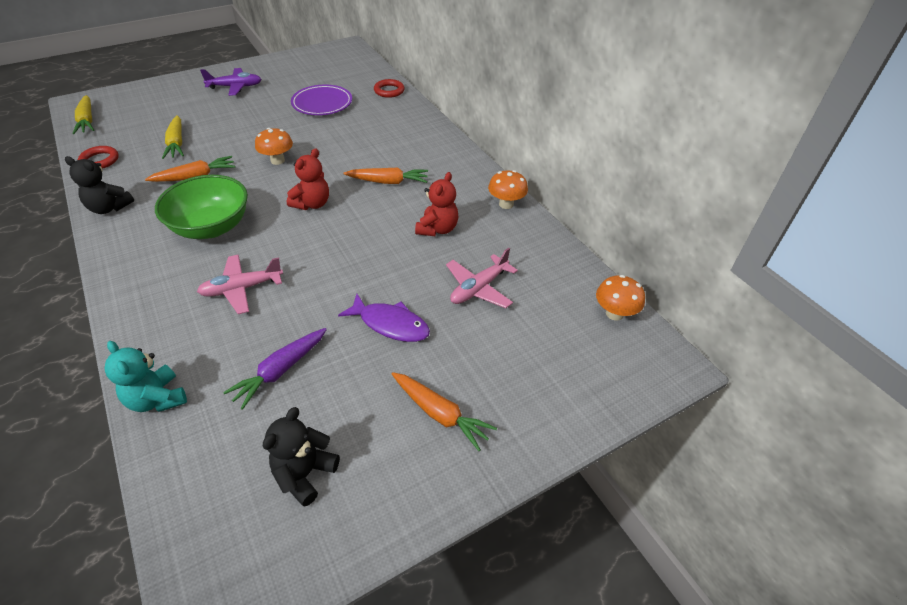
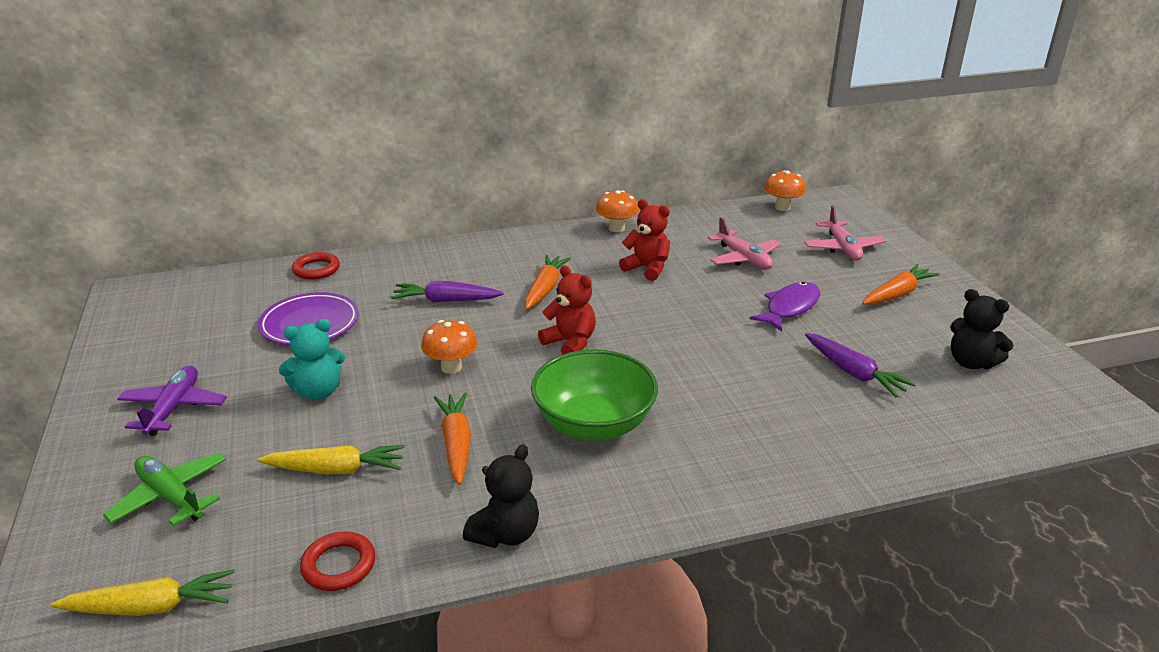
camera: 75 degrees left, 15 degrees down
(157, 399) = (898, 454): turquoise teddy bear -> turquoise teddy bear (318, 391)
(162, 105) = (171, 497): none -> green plane
(242, 288) = (725, 397): pink plane -> pink plane (842, 248)
(360, 143) = (446, 301): none -> purple carrot

